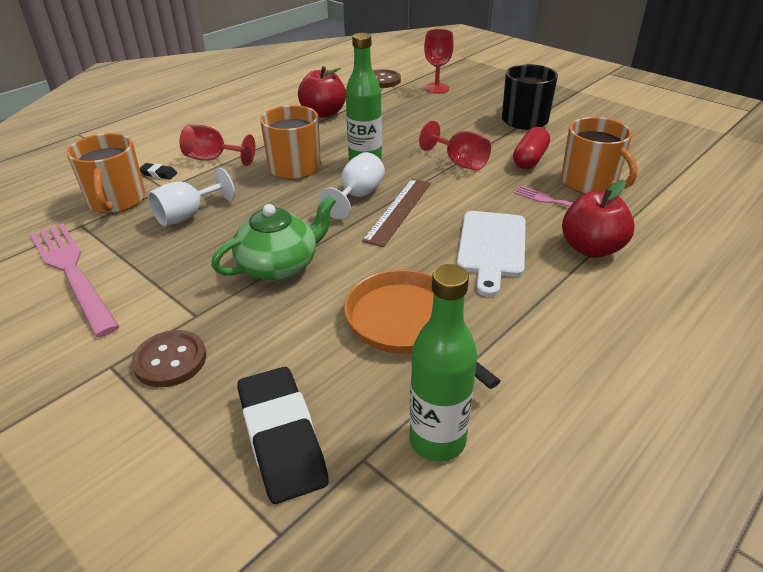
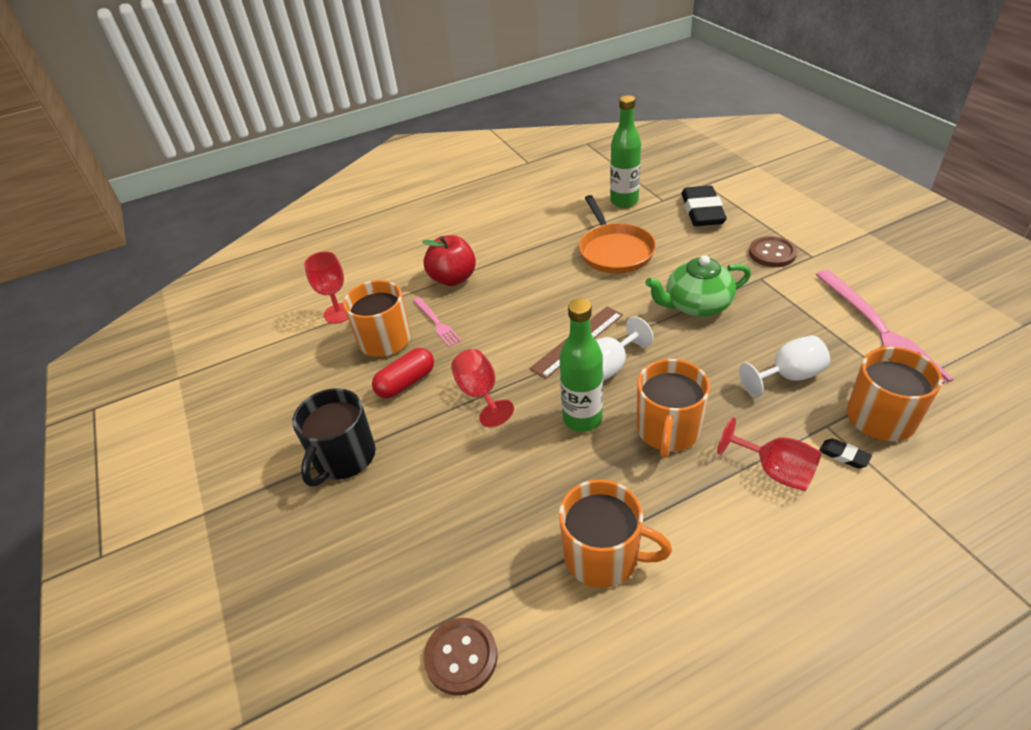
camera: 155 degrees left, 5 degrees up
(323, 113) = (603, 556): red apple -> orange mug
(436, 88) = (389, 589): red goblet -> red goblet (339, 313)
(491, 247) = (523, 292): white cutting board -> none

